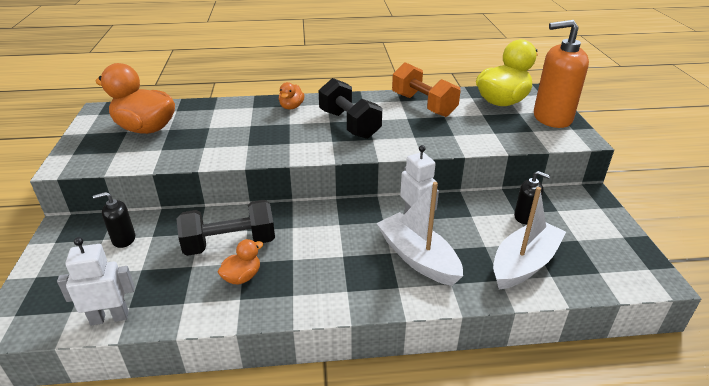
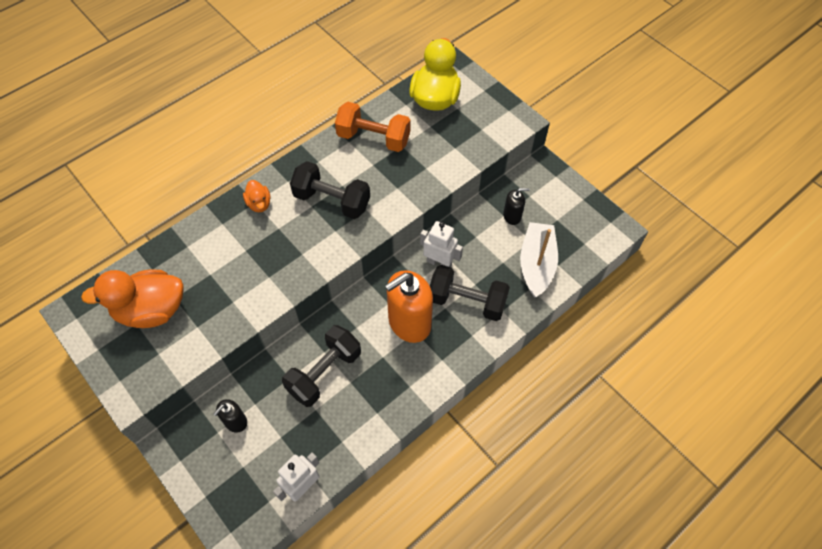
camera: 35 degrees left, 25 degrees up
(242, 277) = (362, 395): orange duck -> none
(418, 258) = (467, 301): white boat -> black dumbbell
(552, 118) = (486, 103): orange soap dispenser -> orange soap dispenser (409, 323)

